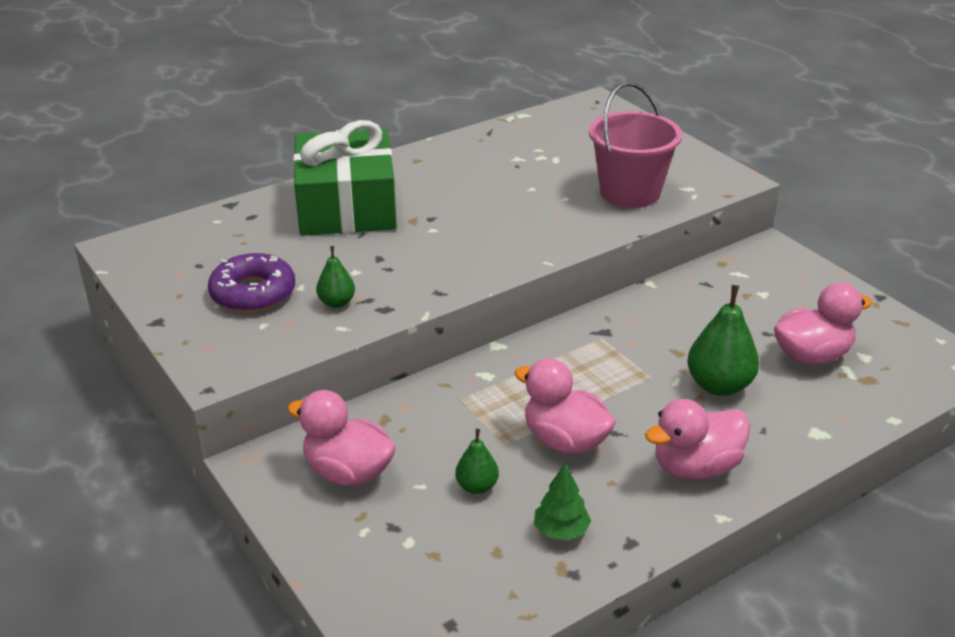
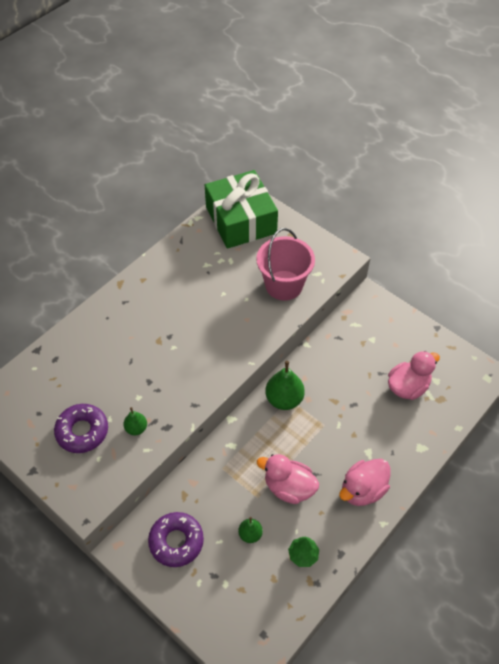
camera: 15 degrees left, 20 degrees up
(346, 206) = (112, 336): green gift -> green gift (241, 220)
(348, 472) = (176, 541): pink duck -> purple donut
(719, 385) = (362, 423): green pear -> green pear (284, 399)

